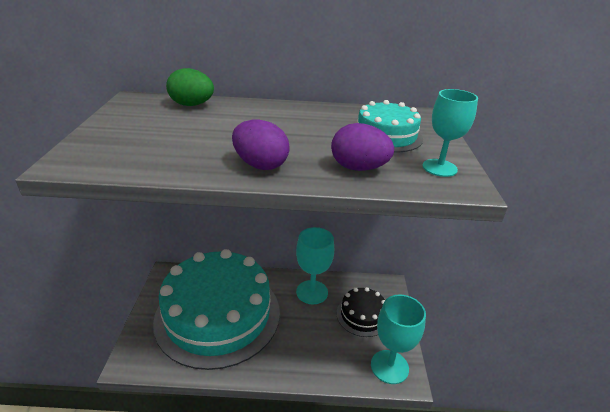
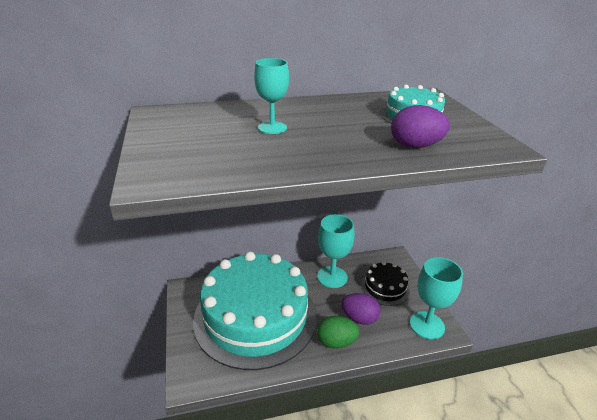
camera: 15 degrees left, 0 degrees up
(192, 105) = (218, 111): green egg -> green egg (336, 342)
(260, 165) = (332, 155): purple egg -> purple egg (359, 318)
(439, 168) = (476, 136): turquoise goblet -> turquoise goblet (272, 128)

